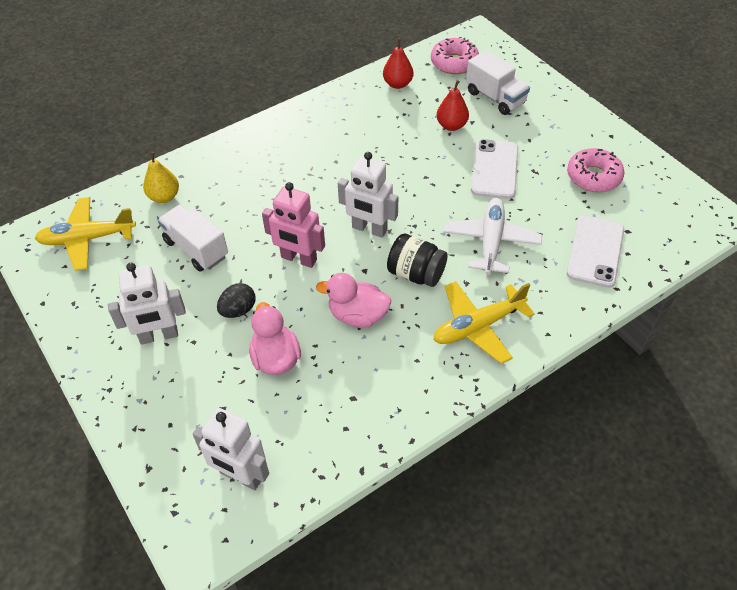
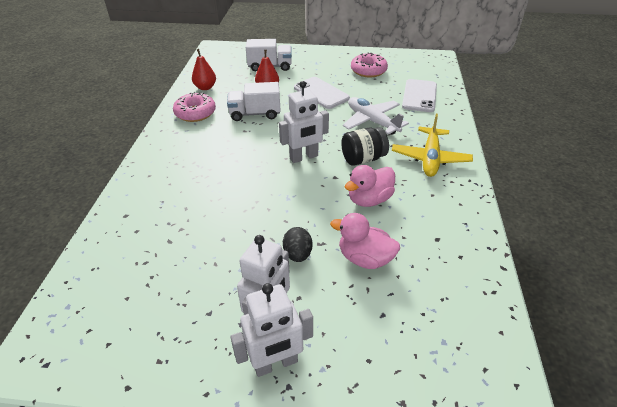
camera: 50 degrees left, 10 degrees down
(87, 239) = (101, 309): yellow plane -> none
(164, 197) = (131, 235): yellow pear -> none
(196, 249) = (209, 246): white truck -> white truck (255, 114)
(241, 476) = (459, 339): white robot -> white robot (276, 364)
(298, 259) = (288, 199): pink robot -> none
(454, 62) = (222, 64): pink donut -> pink donut (195, 113)
(595, 251) = (419, 96): white phone -> white phone turned 45 degrees clockwise

